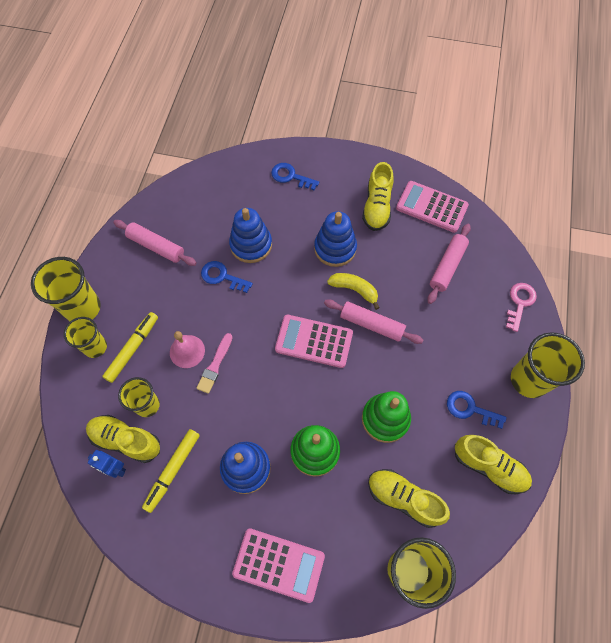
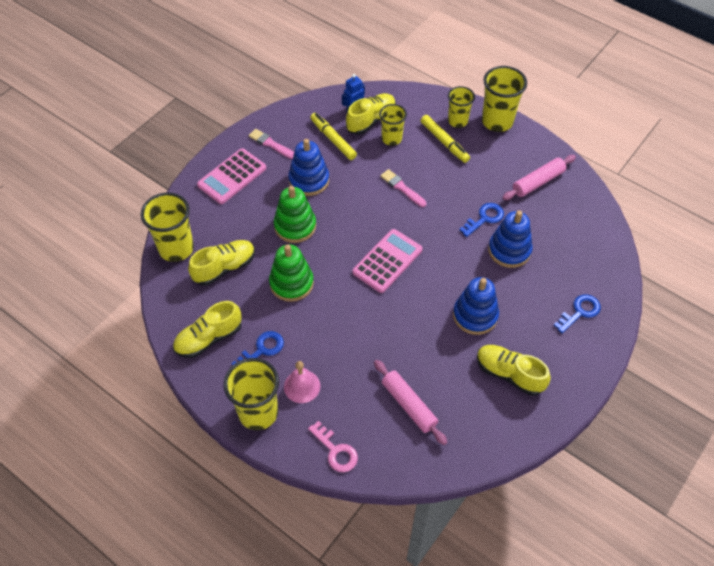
camera: 115 degrees right, 10 degrees down
(187, 351) = (424, 174): pink bell -> pink bell (302, 386)
(208, 544) = (271, 144): none -> pink brush
(354, 290) = (422, 312): yellow banana -> none
(371, 324) = (380, 311): pink rolling pin -> none
(431, 207) = (487, 427): pink calculator -> none

